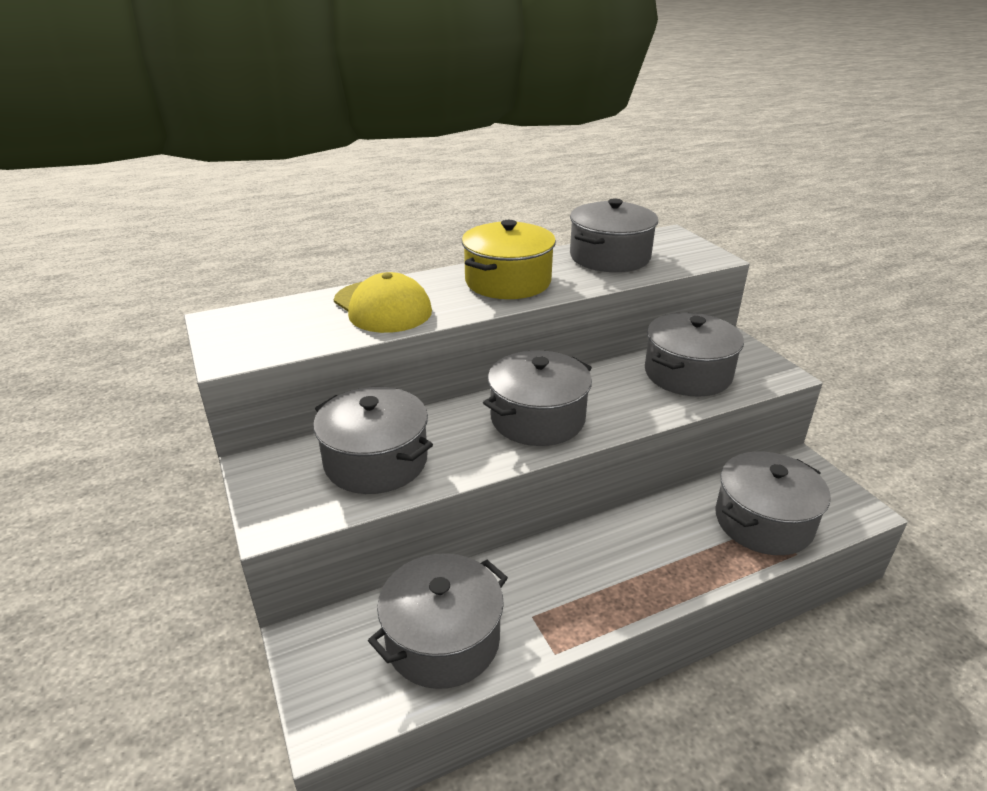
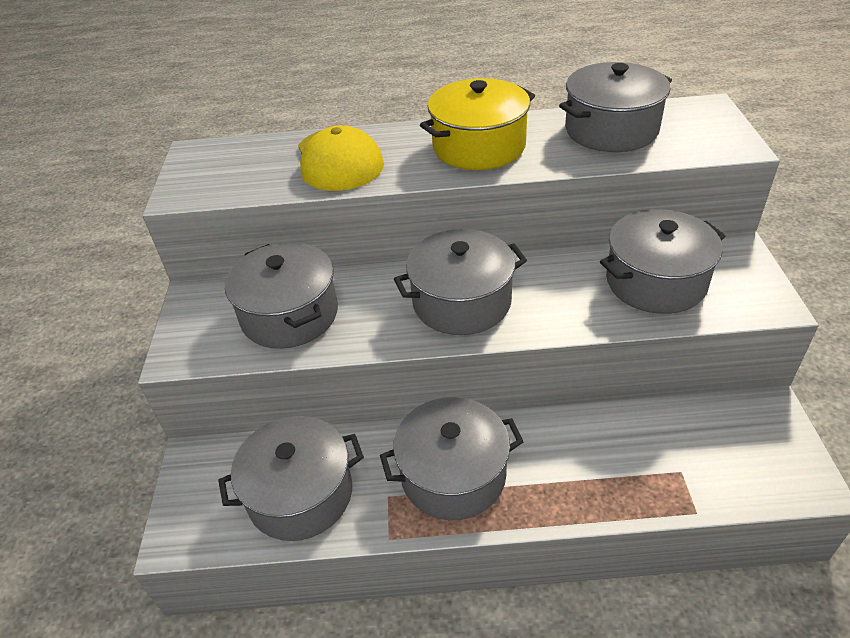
camera: 25 degrees right, 10 degrees up
(763, 521) = (680, 466): grey pot -> grey pot (453, 475)

